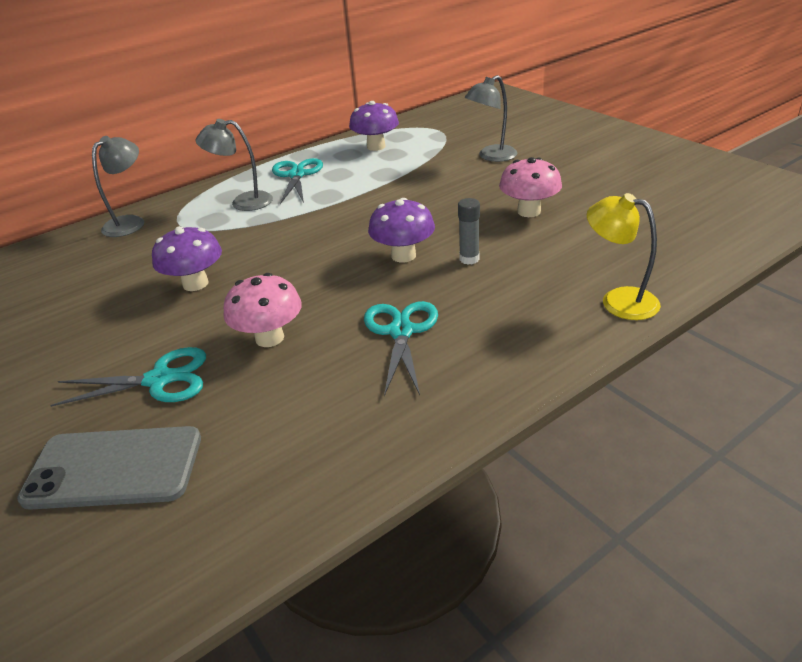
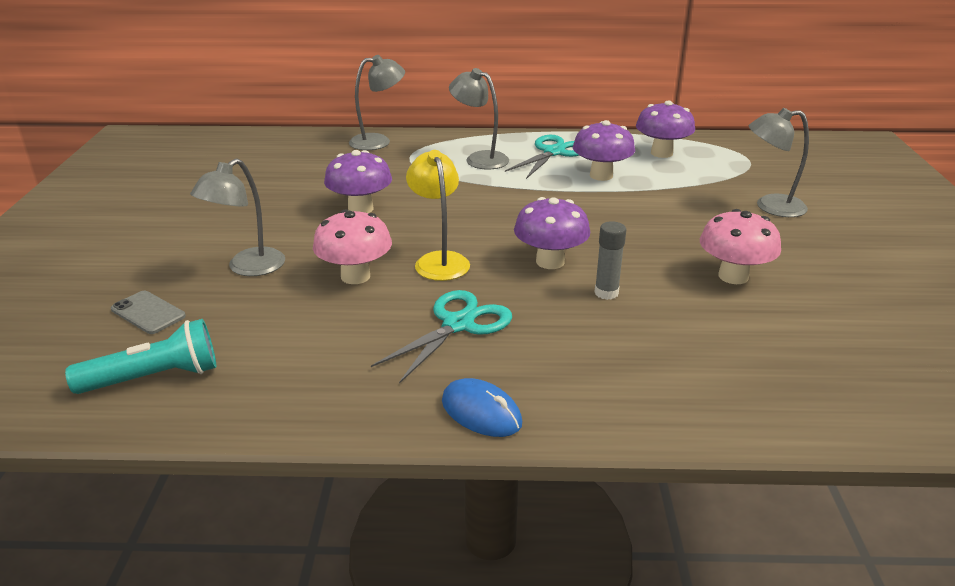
camera: 35 degrees right, 5 degrees down
(114, 468) = (148, 313): grey phone -> grey phone, size x0.51
(159, 380) = (248, 268): turquoise scissors -> grey lamp
(206, 514) = (154, 378): none -> turquoise flashlight
(355, 179) = (601, 175): none -> purple mushroom
(500, 381) = (481, 412): none -> blue mouse
(618, 300) = (704, 407): yellow lamp -> yellow lamp (439, 260)

